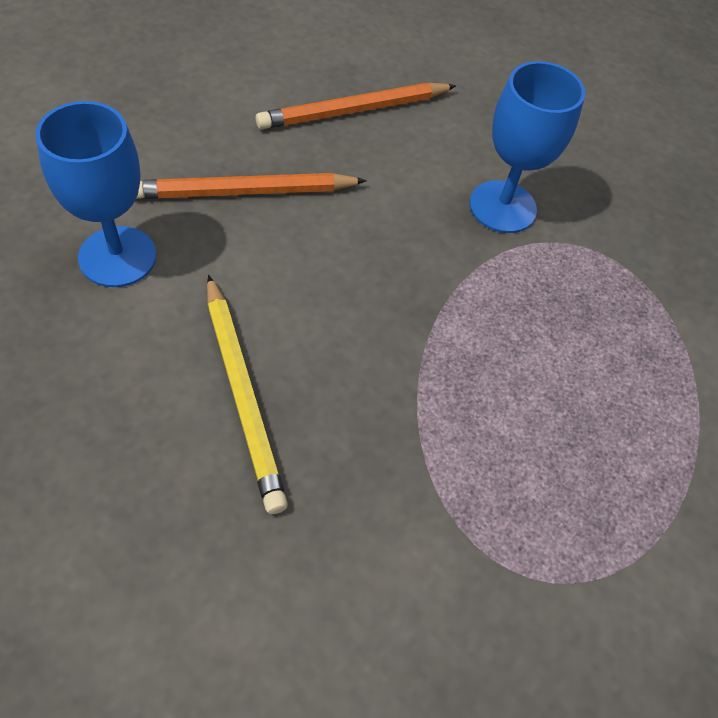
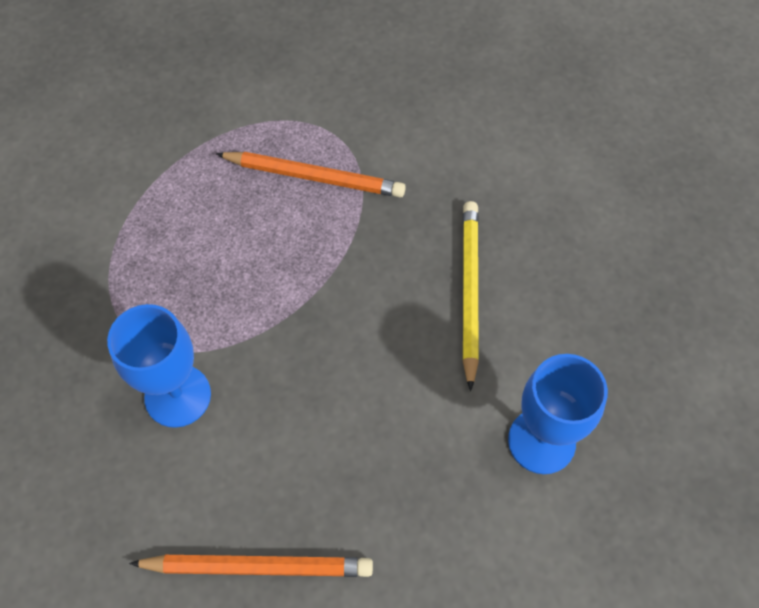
camera: 150 degrees left, 5 degrees up
(244, 191) = (412, 484): orange pencil -> orange pencil (314, 177)

